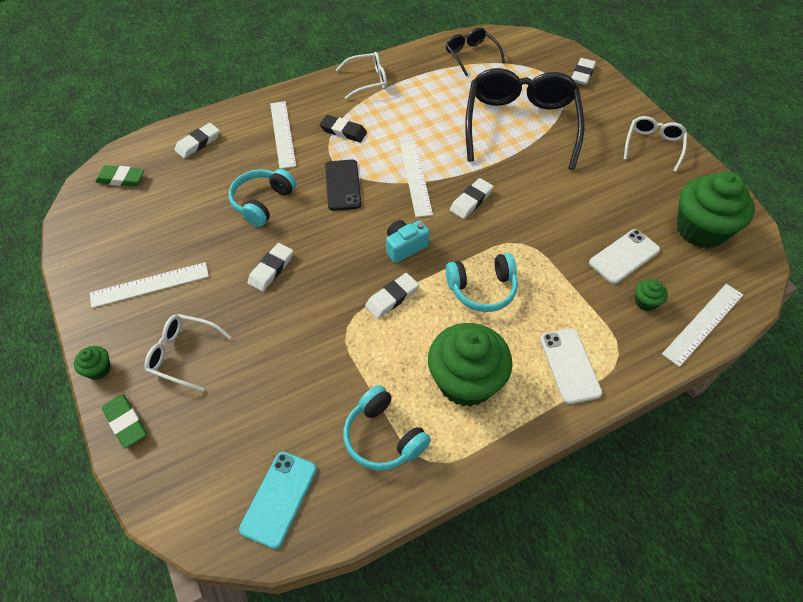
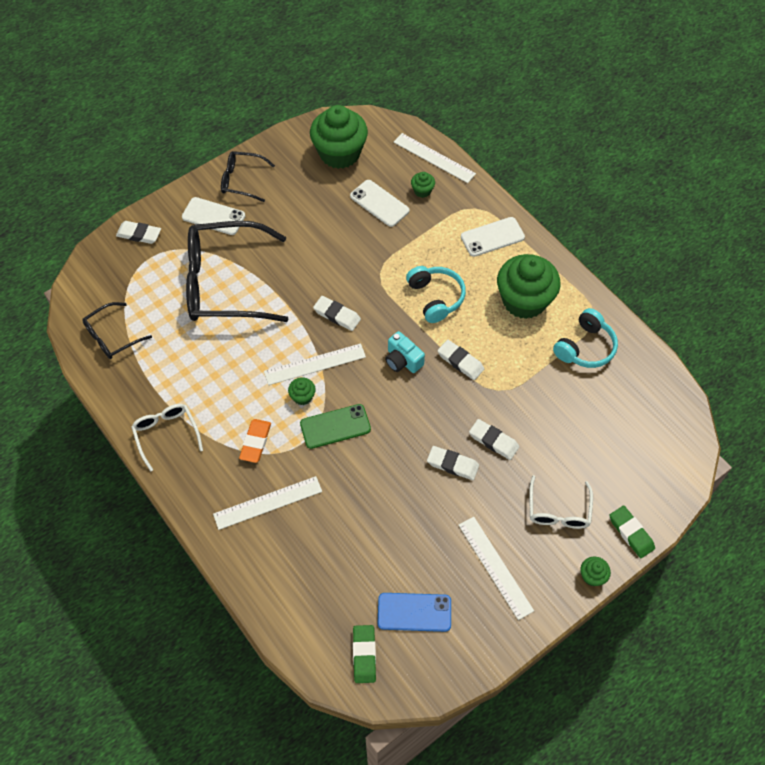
camera: 100 degrees left, 5 degrees up
(126, 422) = (631, 533): green eraser -> green eraser turned 75 degrees counterclockwise
(139, 216) = (414, 612): none -> blue phone
(198, 143) = (295, 590): white eraser -> white eraser (493, 441)
(262, 202) = (372, 495): turquoise headphones -> none
(279, 498) = (651, 404): turquoise phone -> none
(342, 185) = (335, 426): black phone -> green phone
(343, 131) = (255, 442): black eraser -> orange eraser
(381, 166) = (302, 396): none -> green cupcake
(604, 122) = (213, 216): none -> white phone
(653, 146) = (242, 180): white glasses -> black glasses

